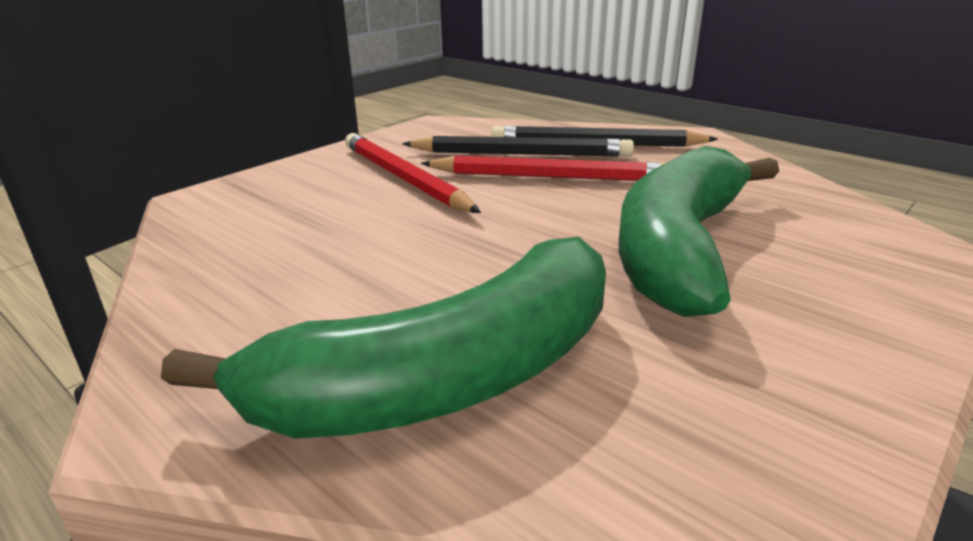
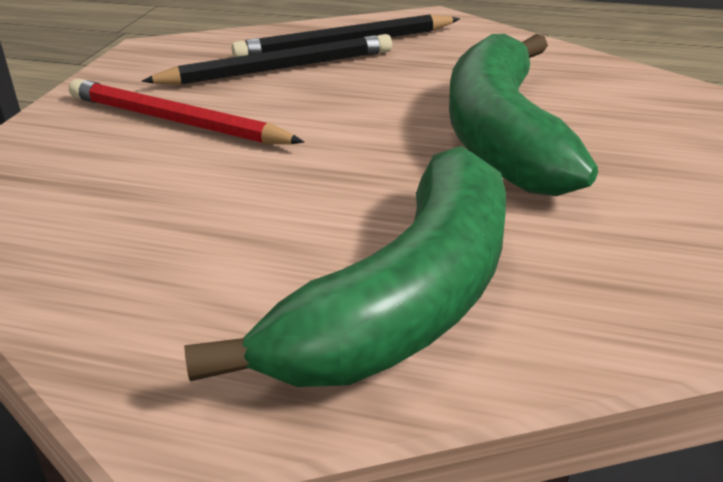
camera: 25 degrees left, 5 degrees up
(550, 177) = (330, 89): red pencil -> none

